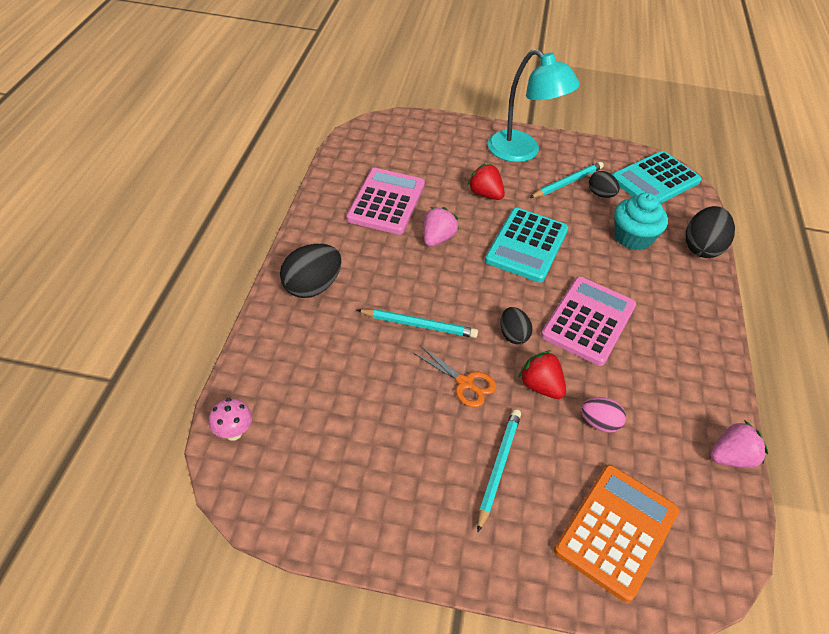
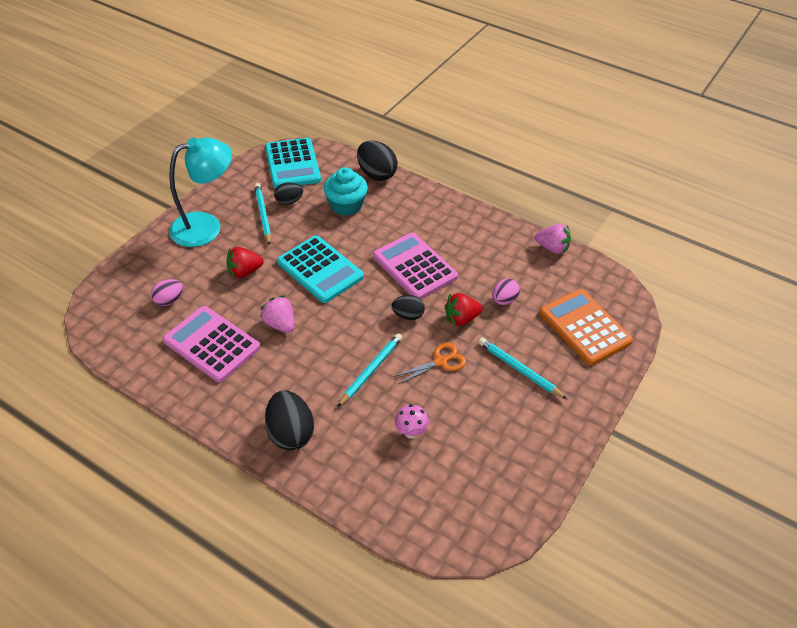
camera: 65 degrees left, 0 degrees up
(233, 433) = (427, 534): pink mushroom -> pink mushroom (411, 432)
(419, 160) = (169, 300): none -> pink egg
(731, 457) = (552, 248): pink strawberry -> pink strawberry turned 105 degrees clockwise

